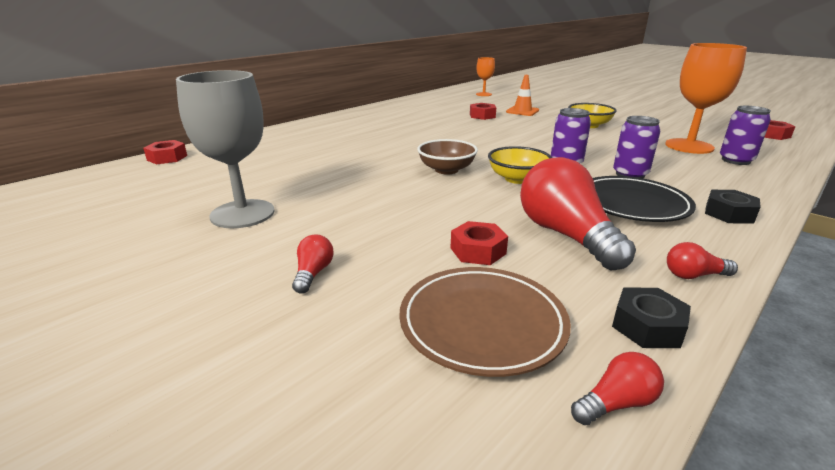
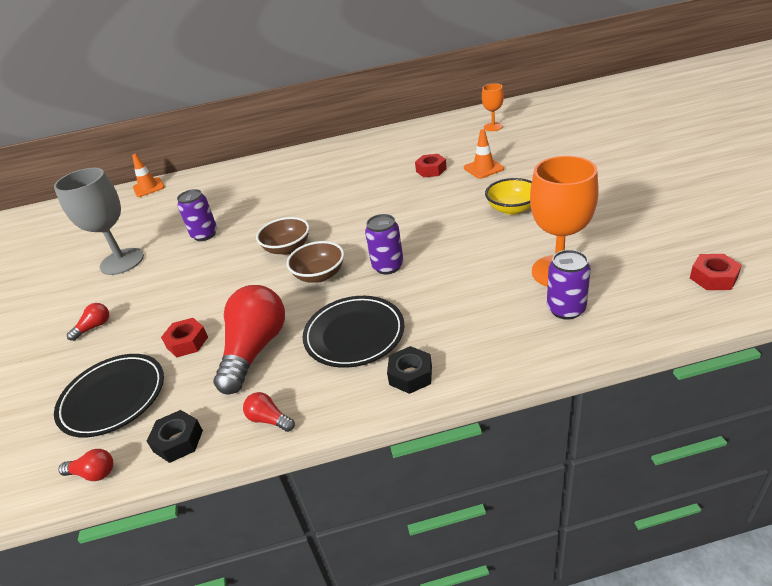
camera: 40 degrees right, 10 degrees up
(167, 158) = (148, 187): red nut -> orange traffic cone
(482, 323) = (113, 398): brown plate -> black plate
(517, 179) = (319, 275): yellow bowl -> brown bowl
(630, 174) = (417, 298): purple can -> purple can (205, 235)

